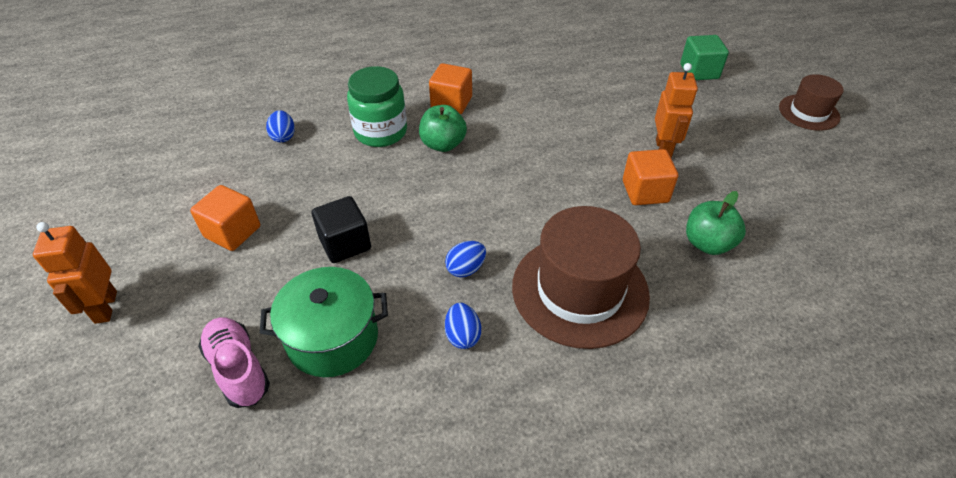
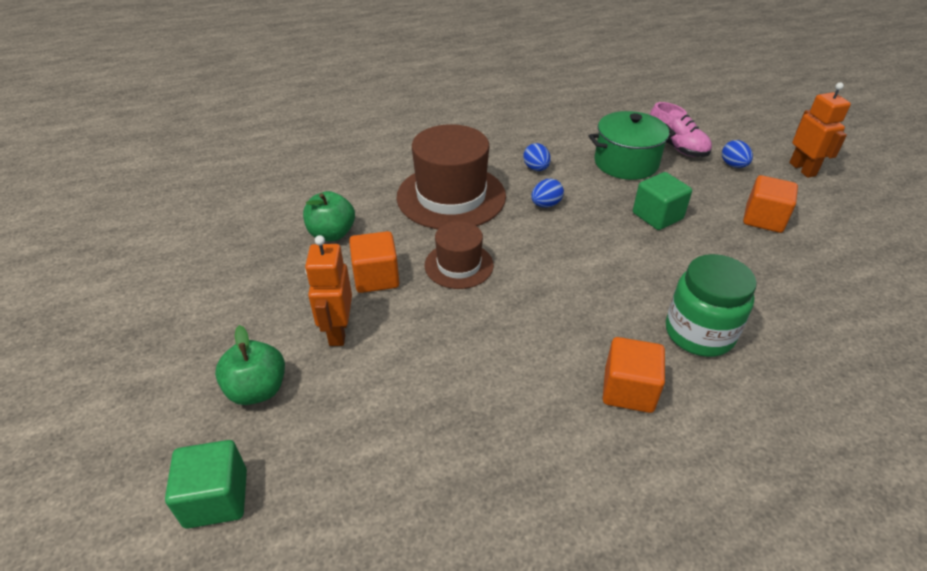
camera: 175 degrees right, 5 degrees down
(283, 137) = (813, 318): blue egg -> blue egg (733, 165)
(345, 243) = (657, 216): black cube -> green cube
(443, 144) = (612, 320): green apple -> green apple (257, 390)
(808, 112) = (96, 409): brown hat -> brown hat (459, 265)

